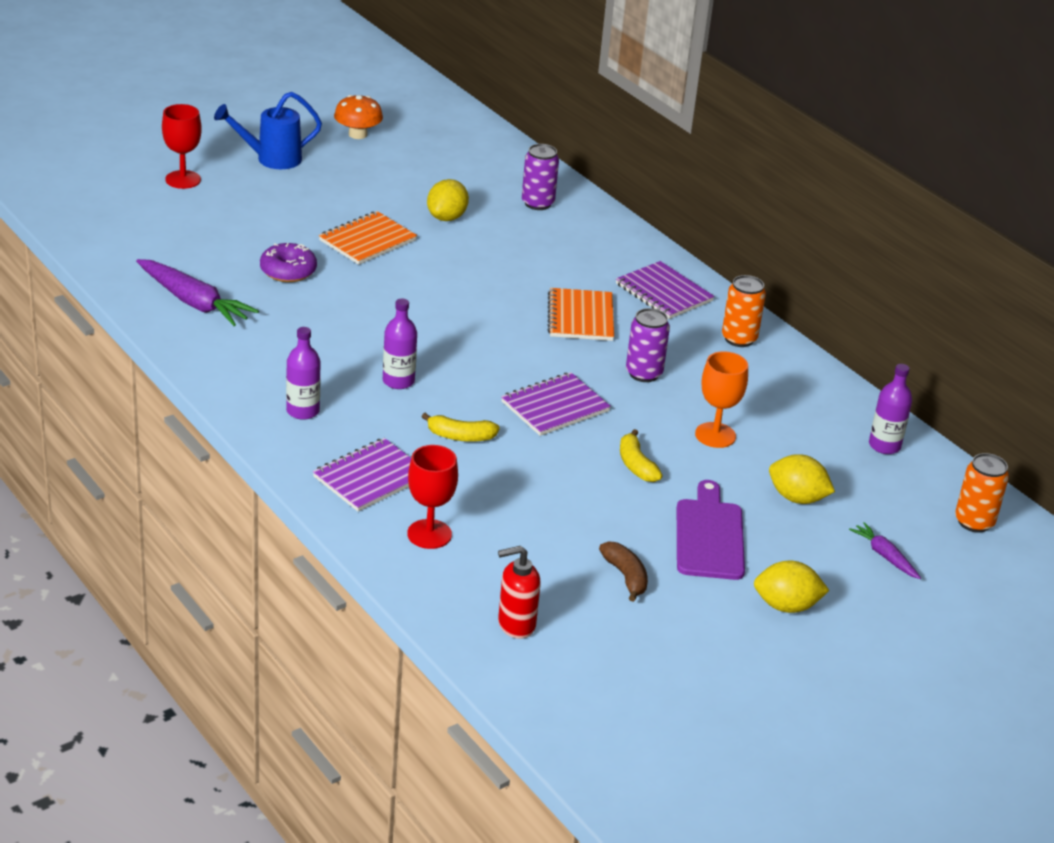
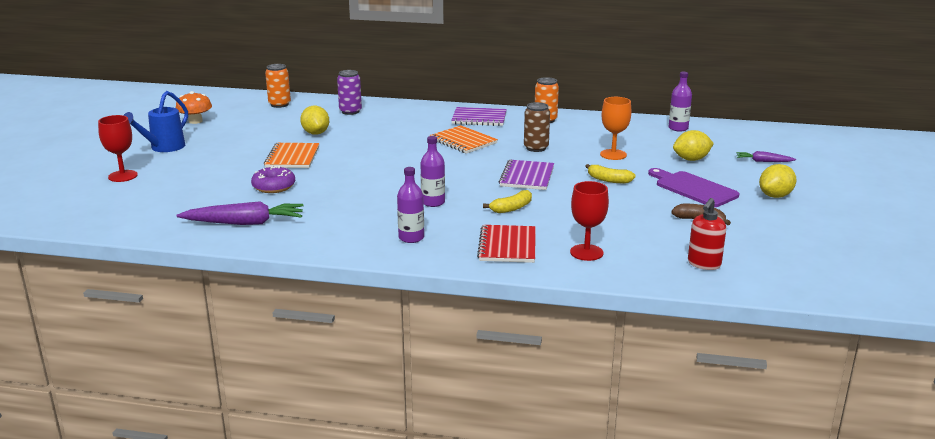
camera: 40 degrees left, 10 degrees down
(371, 477) = (507, 246): purple notebook -> red notebook
(643, 373) = (536, 148): purple can -> brown can
(974, 522) = (762, 136): orange can -> orange can (279, 104)

